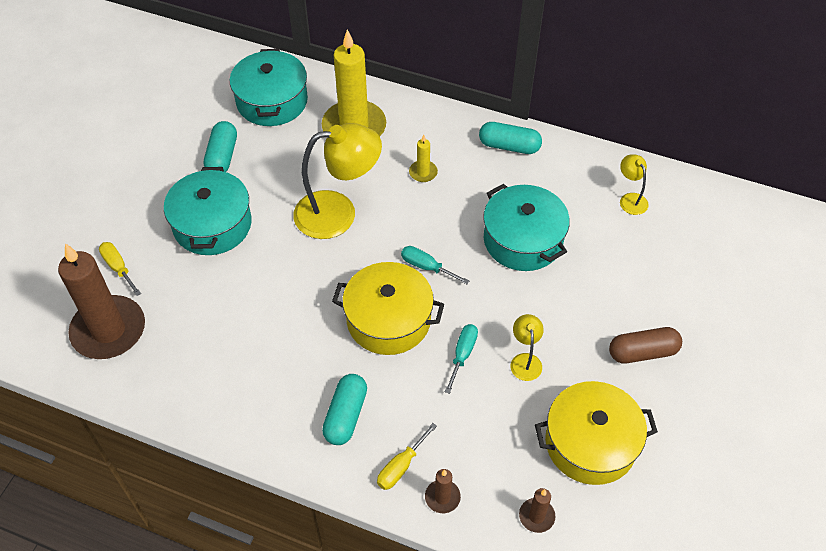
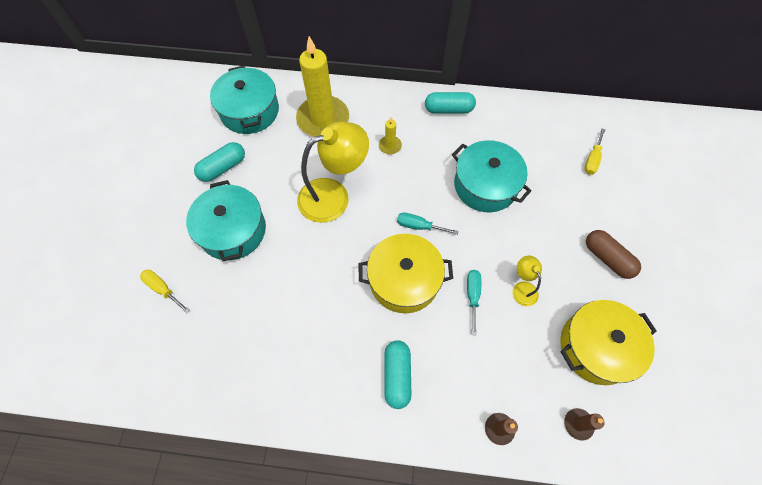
camera: 15 degrees left, 10 degrees up
(109, 330) = (171, 350): brown candle -> none
(222, 156) = (223, 168): turquoise capsule -> turquoise capsule turned 60 degrees clockwise
(401, 466) = (457, 410): yellow screwdriver -> yellow screwdriver (592, 159)
(630, 199) = (553, 133): yellow lamp -> none
(642, 352) = (607, 258): brown capsule -> brown capsule turned 75 degrees clockwise

